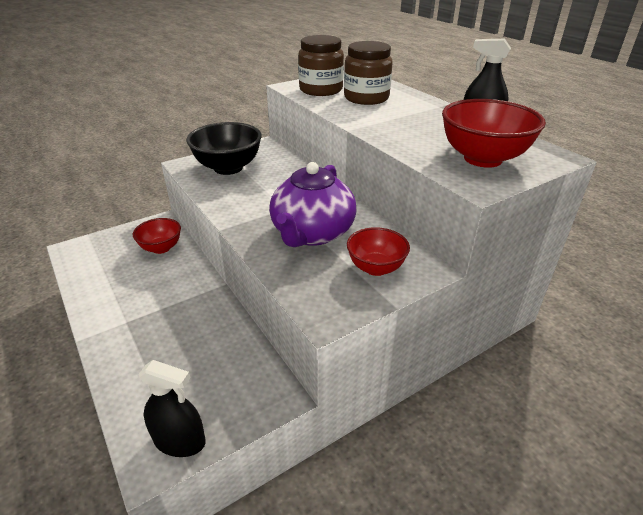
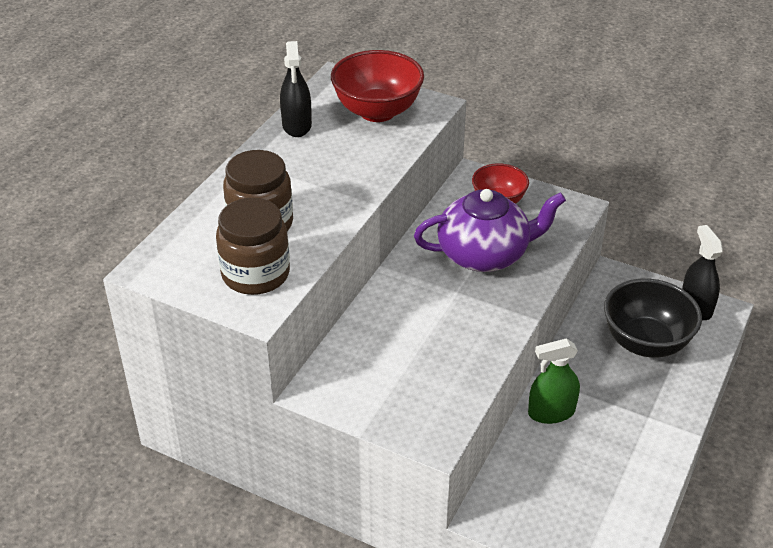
camera: 120 degrees left, 5 degrees up
(161, 248) = (531, 472): red bowl -> none
(188, 276) = (551, 412): none -> green spray bottle
(228, 168) = (411, 387): black bowl -> black bowl (645, 343)

